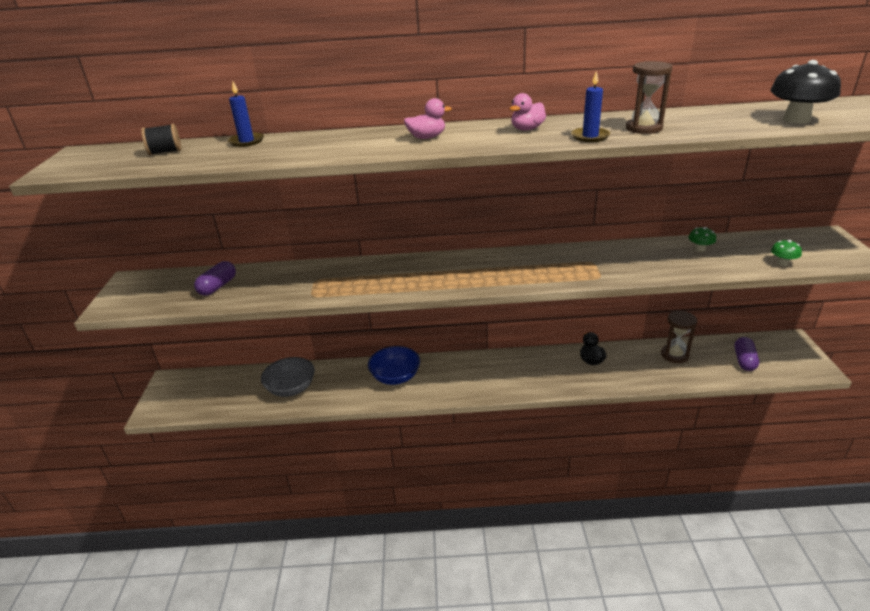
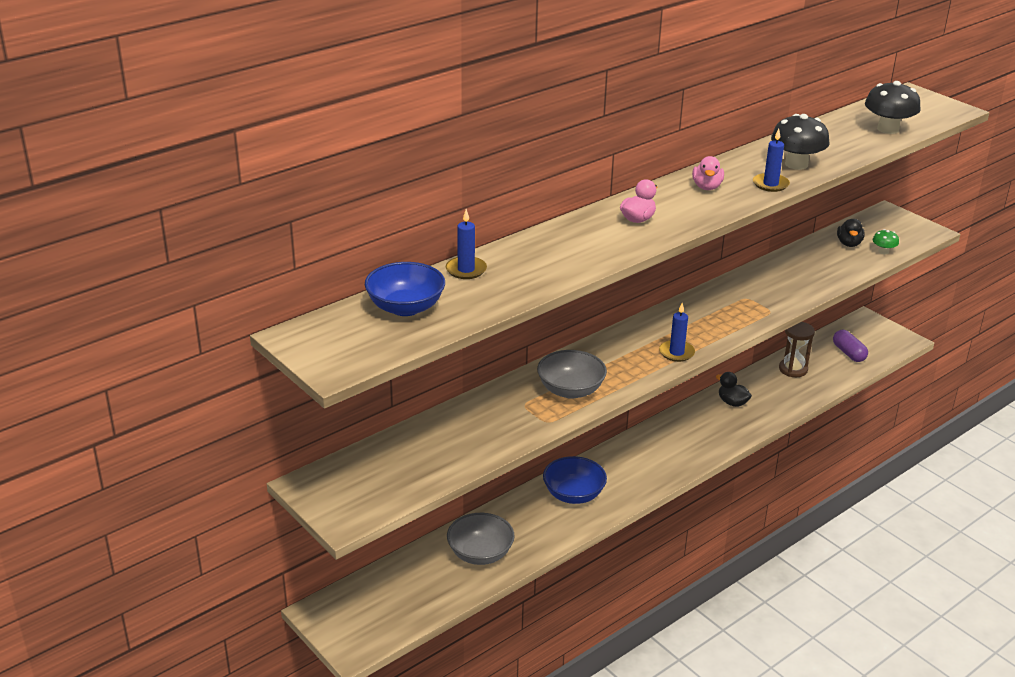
camera: 40 degrees left, 0 degrees up
(165, 152) = (405, 307): black spool -> blue bowl
(218, 286) = (430, 451): purple capsule -> none
(360, 281) = (570, 390): none -> grey bowl
(475, 282) = (676, 353): none -> blue candle
(644, 128) = (796, 164): brown hourglass -> black mushroom
(700, 249) = (813, 256): green mushroom -> none
(751, 248) = (849, 244): none -> black duck

